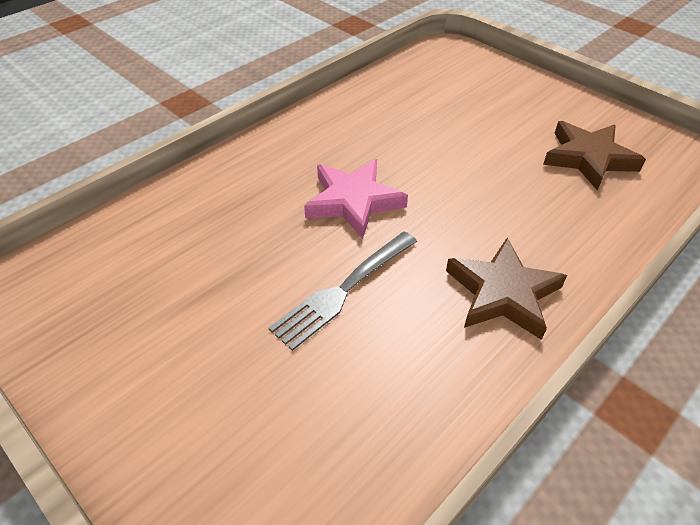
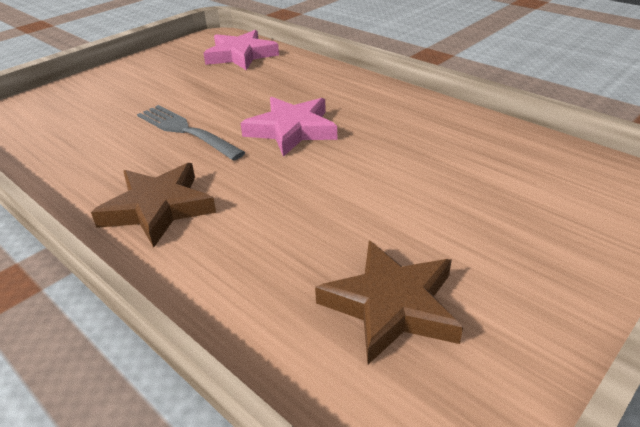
camera: 90 degrees right, 10 degrees down
(116, 253) = (241, 55): none -> pink star

